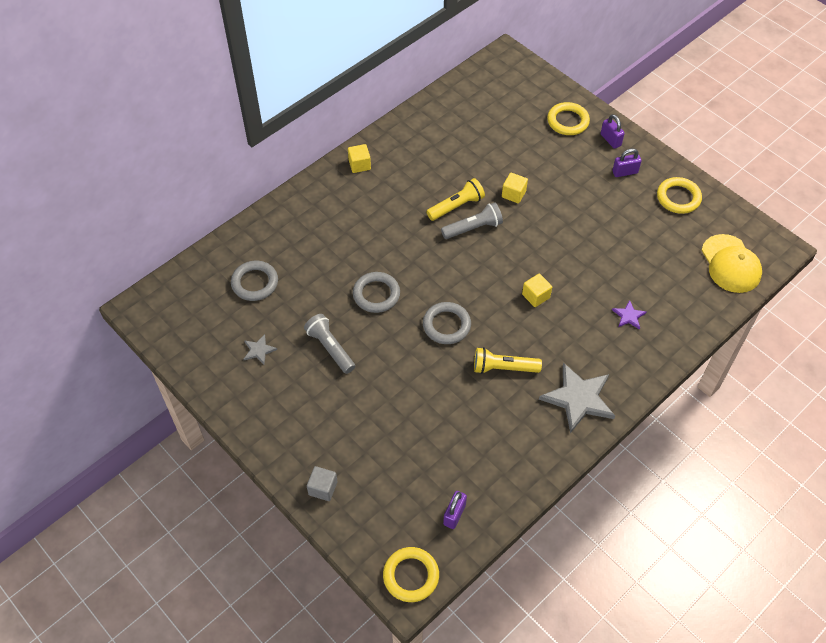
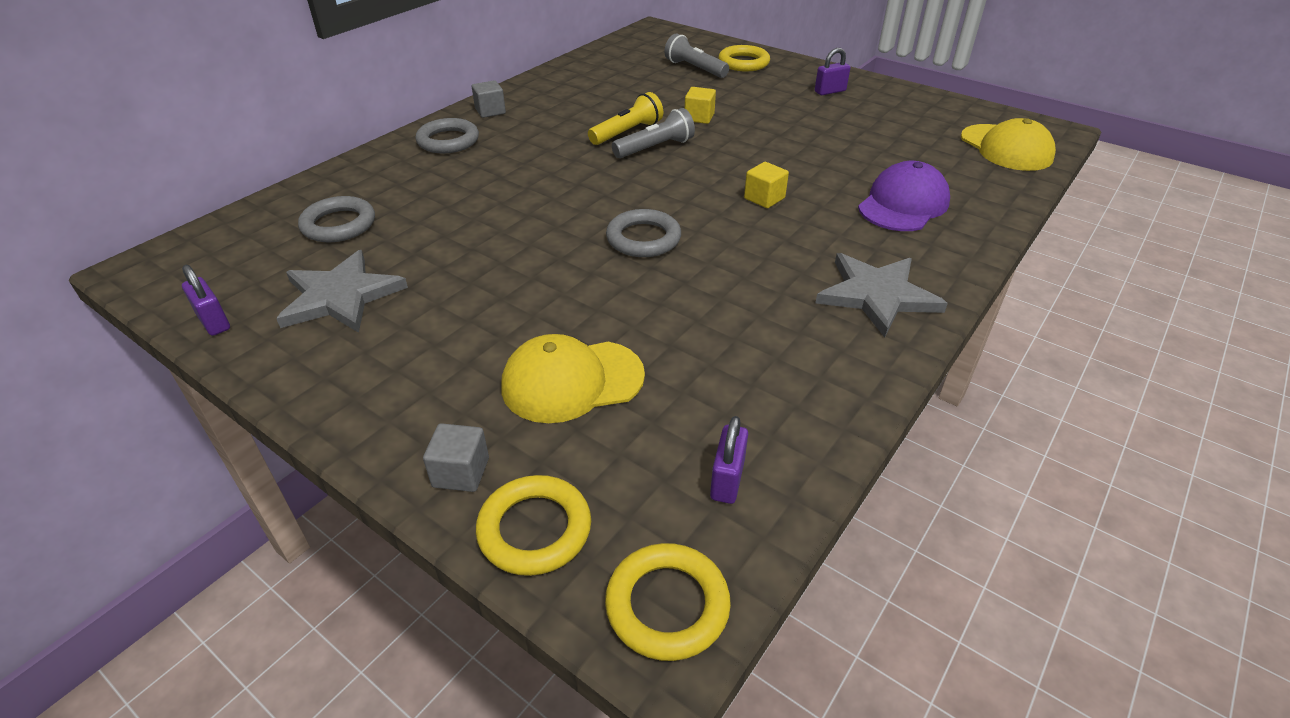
camera: 10 degrees left, 15 degrees down
(259, 350) = (341, 296): grey star -> grey star, size x2.13
(330, 348) = (462, 281): grey flashlight -> grey flashlight (695, 69)
(359, 165) = (490, 111): yellow cube -> grey cube
(376, 294) = (529, 218): grey ring -> grey ring (448, 141)
(385, 437) = (572, 381): none -> yellow cap
(503, 368) = (746, 274): yellow flashlight -> none
(610, 140) = (800, 71): purple padlock -> purple padlock (214, 322)
(629, 316) = (903, 204): purple star -> purple cap
(678, 198) = (905, 104): yellow ring -> yellow ring (534, 529)

